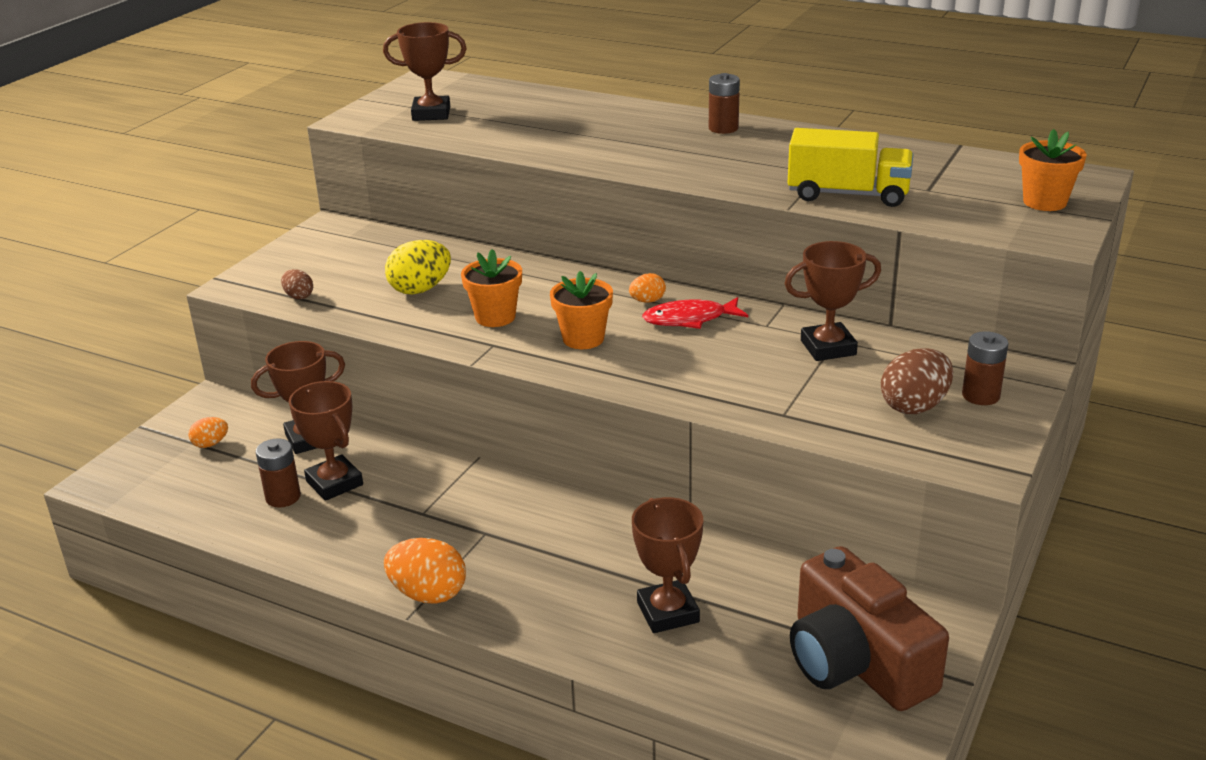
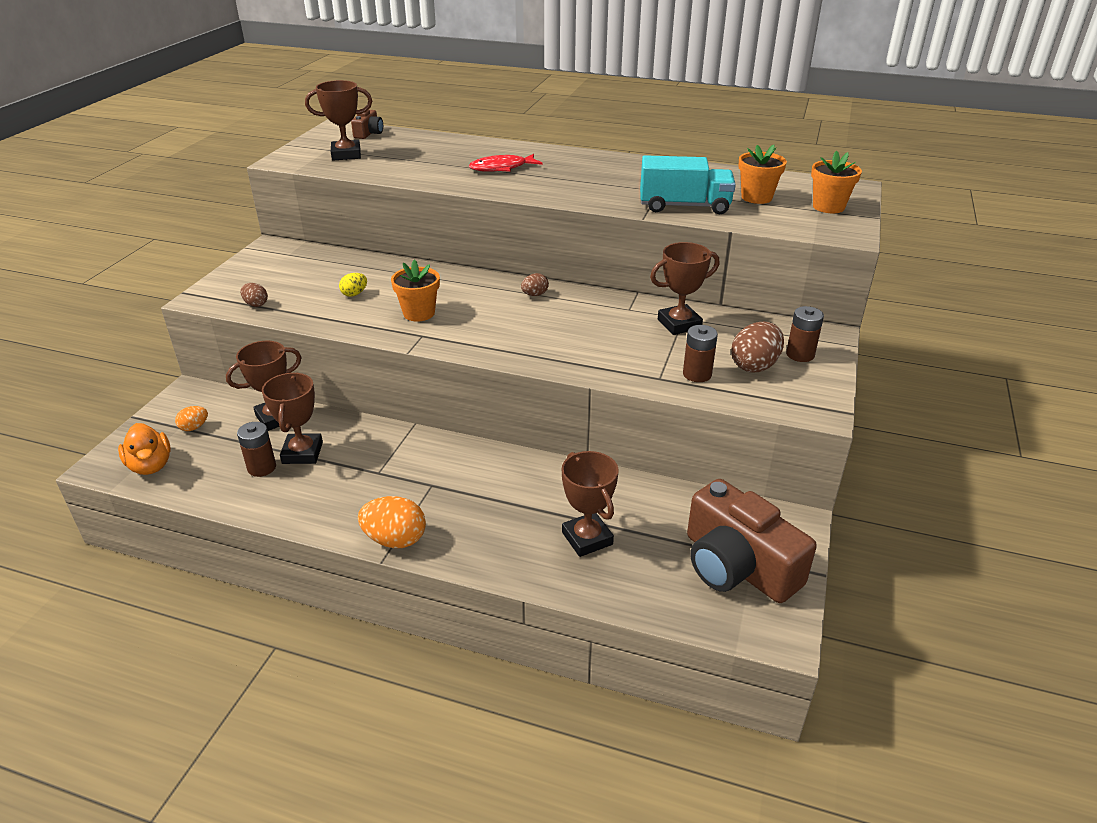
camera: 10 degrees left, 5 degrees up
(153, 485) = (151, 465): none -> orange duck
(334, 483) = (302, 453): brown trophy -> brown trophy turned 45 degrees clockwise
(420, 289) = (354, 294): yellow egg -> yellow egg, size x0.55
(465, 86) = (368, 133): none -> brown camera
(583, 339) = (492, 327): orange flower pot -> orange flower pot (756, 197)
(647, 301) = (534, 295): orange egg -> brown egg
(689, 319) = (570, 307): red fish -> red fish (502, 168)
(723, 128) = (576, 159): brown battery -> brown battery (697, 374)
(848, 194) = (684, 206): yellow truck -> turquoise truck

